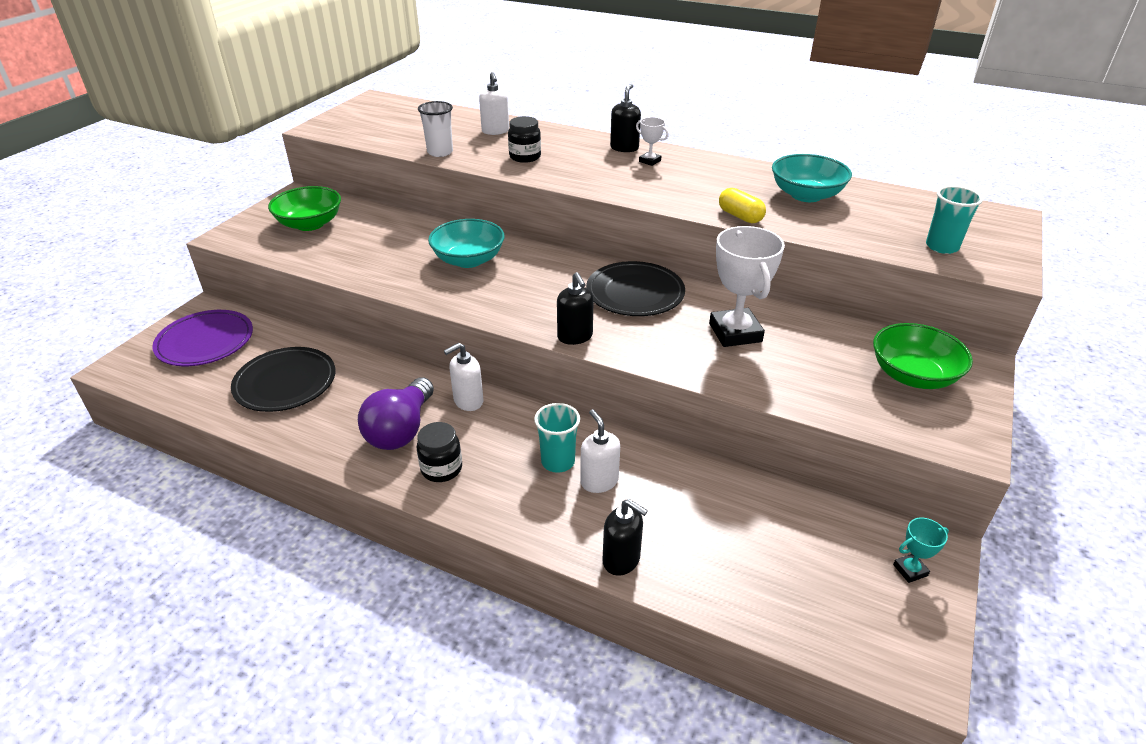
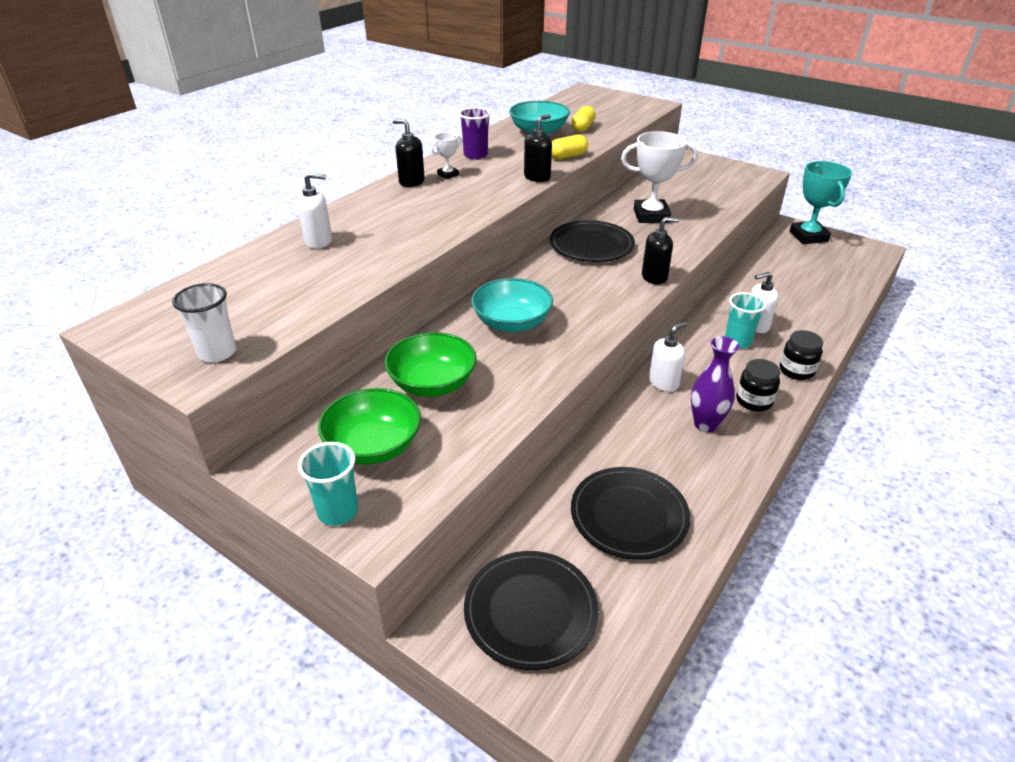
camera: 80 degrees left, 0 degrees up
(205, 342) = (530, 611): purple plate -> black plate
(401, 430) = (705, 424): purple light bulb -> purple vase
(440, 152) = (360, 277): white cup -> white cup (217, 352)
(468, 401) = (663, 383): white soap dispenser -> white soap dispenser turned 105 degrees counterclockwise
(525, 157) = (404, 229): black jar -> black jar (796, 371)
(621, 560) = (828, 325): black soap dispenser -> black soap dispenser (537, 177)
(708, 168) = (475, 155): none -> purple cup
(846, 221) = (583, 128): none -> yellow capsule
(910, 570) = (808, 236): turquoise trophy -> turquoise trophy, size x2.11
(913, 375) = (699, 173): green bowl -> green bowl (432, 383)
(942, 247) = (624, 111): turquoise cup -> turquoise cup (338, 511)

